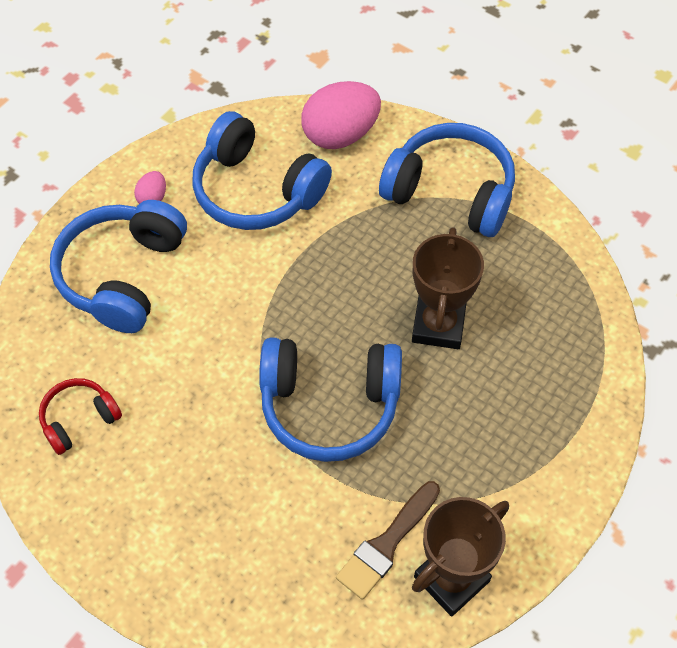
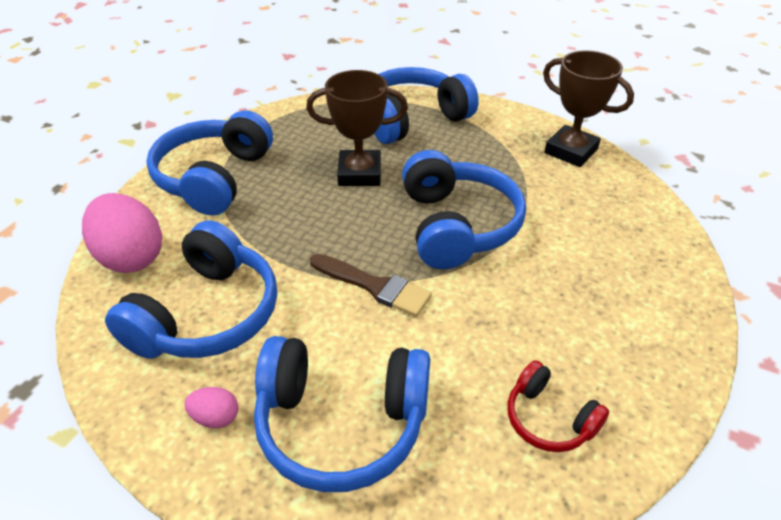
camera: 100 degrees left, 15 degrees down
(387, 544) = (562, 182): brown brush -> brown brush (374, 286)
(549, 401) = (413, 119): none -> blue headphones

